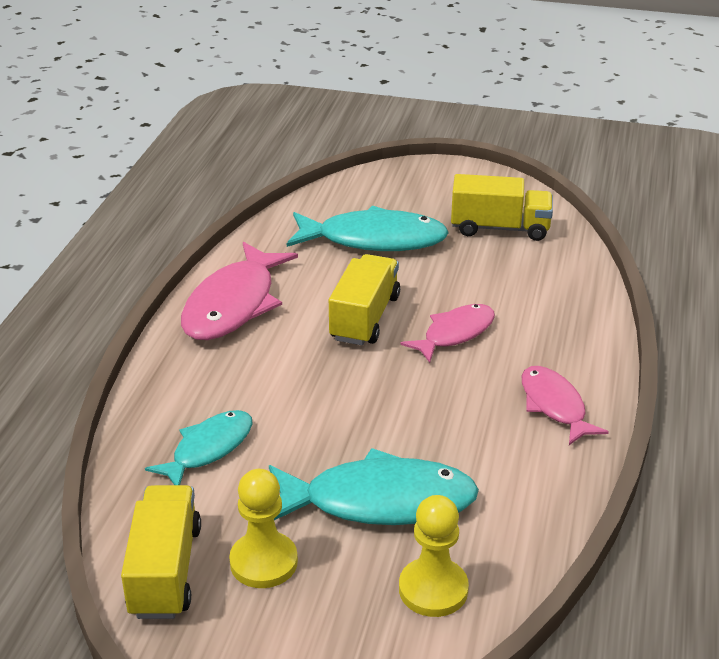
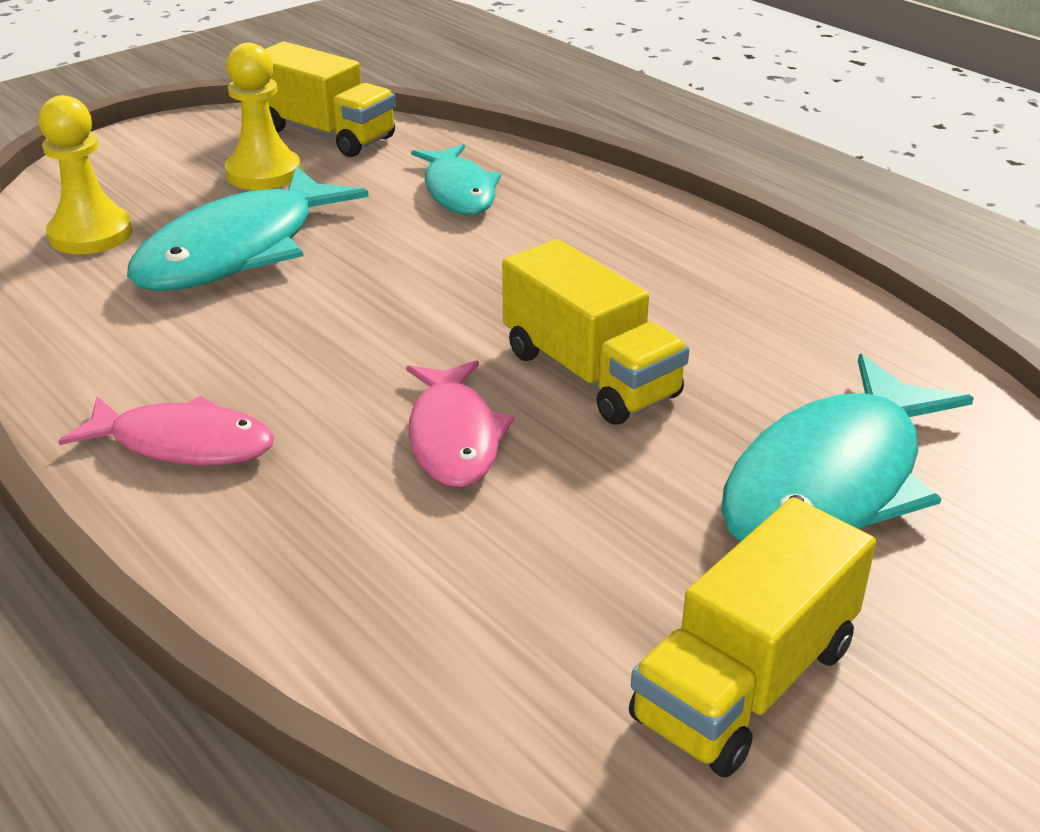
camera: 125 degrees right, 0 degrees up
(233, 304) = (739, 285): pink fish -> none

